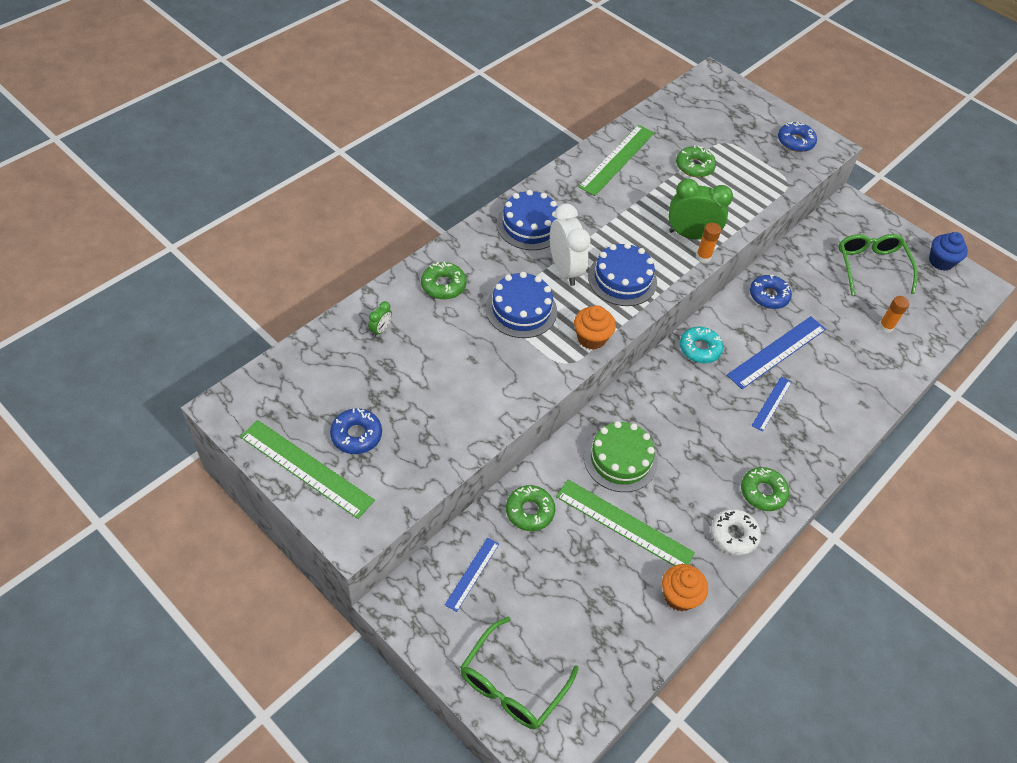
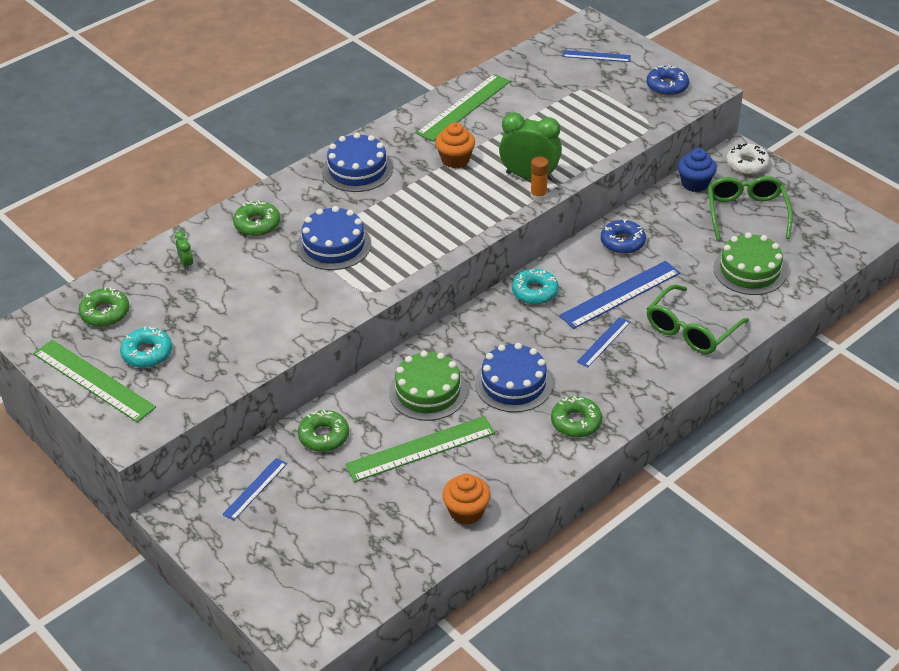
camera: 10 degrees right, 10 degrees down
(356, 435) = (147, 353): blue donut -> turquoise donut
(380, 330) = (186, 263): green clock -> green clock turned 60 degrees counterclockwise
(511, 684) = (278, 582): green glasses -> green glasses (691, 330)
(565, 270) = (387, 209): white clock -> none
(591, 338) = (402, 270): orange cupcake -> orange cupcake (455, 160)
(622, 279) = (446, 217): blue cake -> blue cake (513, 383)
(624, 524) = (420, 449): green ruler -> green ruler turned 60 degrees counterclockwise
(694, 166) = (548, 112): green donut -> green donut (105, 313)
(726, 108) = (596, 56): none -> blue ruler
(734, 535) = (536, 459): white donut -> white donut (747, 164)
(886, 326) = (749, 270): orange glue stick -> green cake
(940, 261) = (829, 207): blue cupcake -> blue cupcake (695, 183)

